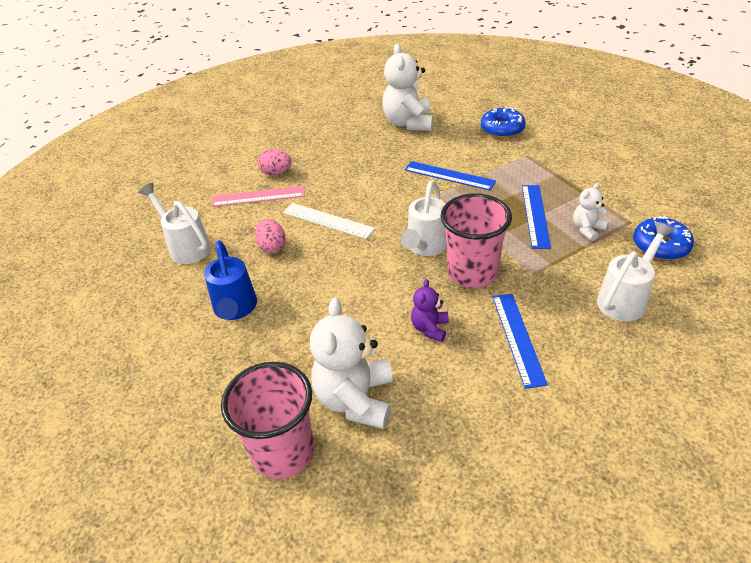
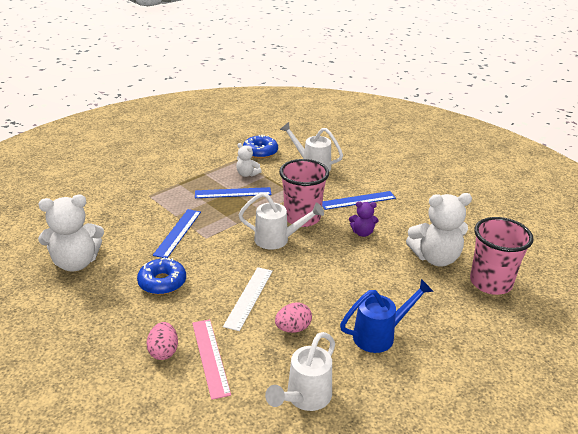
camera: 105 degrees left, 10 degrees down
(502, 129) = (103, 207): blue donut -> blue donut (162, 282)

